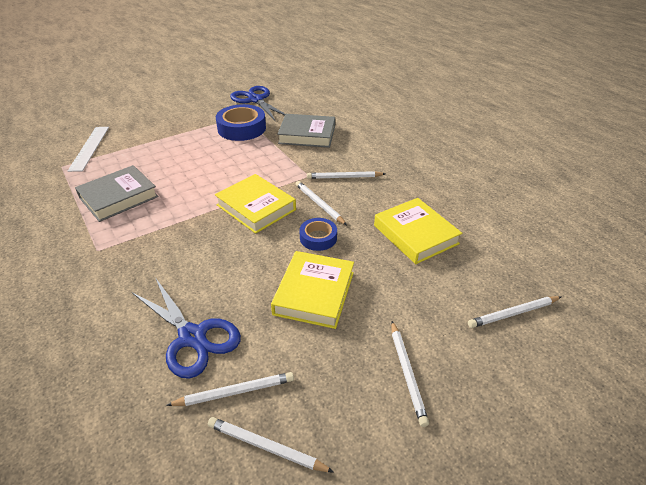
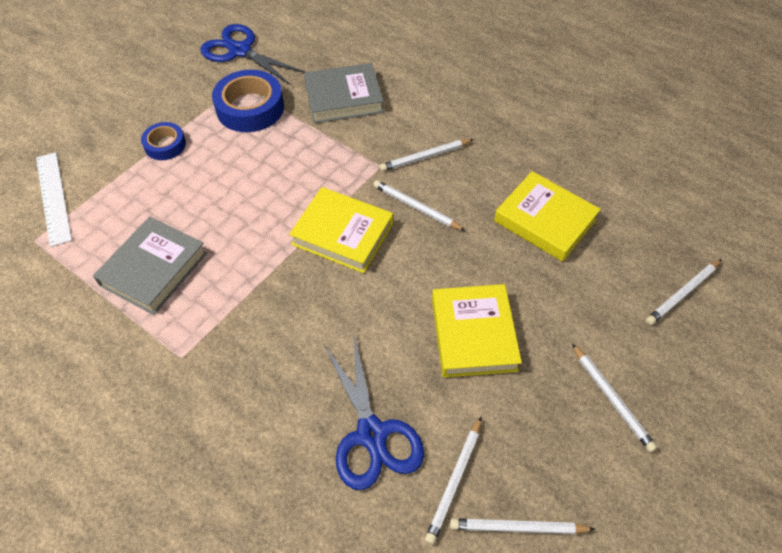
camera: 20 degrees left, 15 degrees up
(192, 337) = (372, 434): blue scissors -> blue scissors turned 45 degrees clockwise
(235, 392) = (454, 481): white pencil -> white pencil turned 150 degrees clockwise
(318, 238) = (440, 257): blue tape -> blue tape (165, 145)

